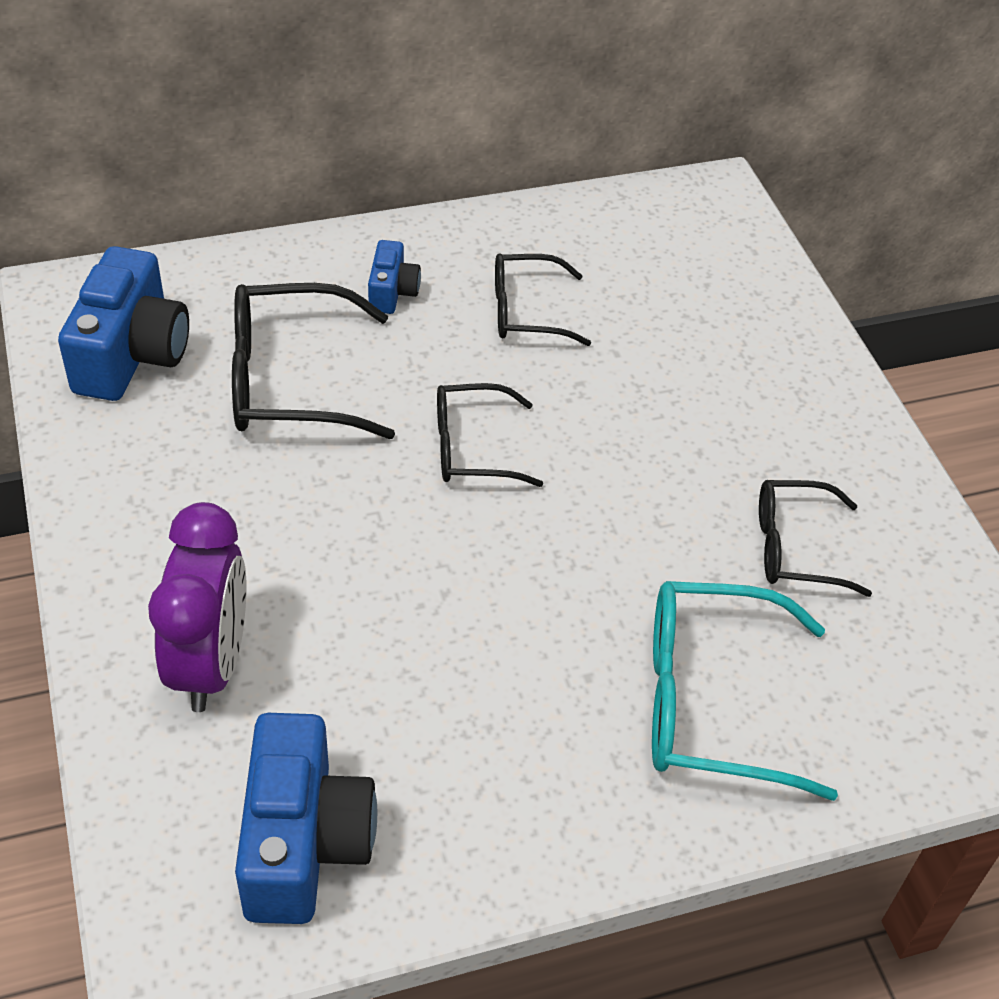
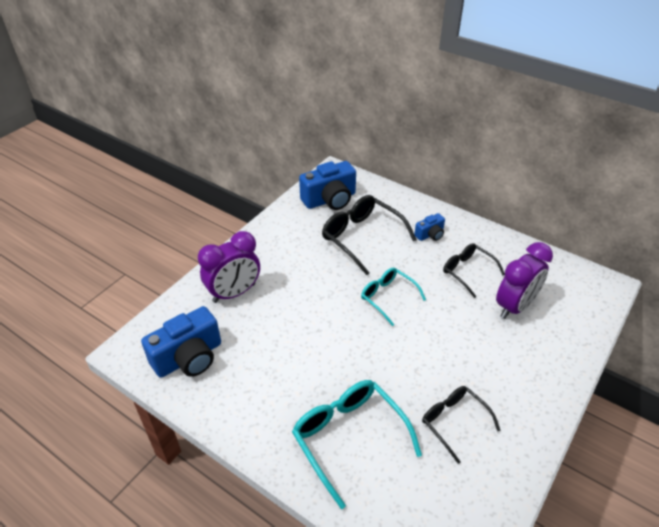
camera: 55 degrees right, 5 degrees down
(471, 448) = (387, 297): black glasses -> turquoise glasses
(653, 315) = (514, 306): none -> purple clock

